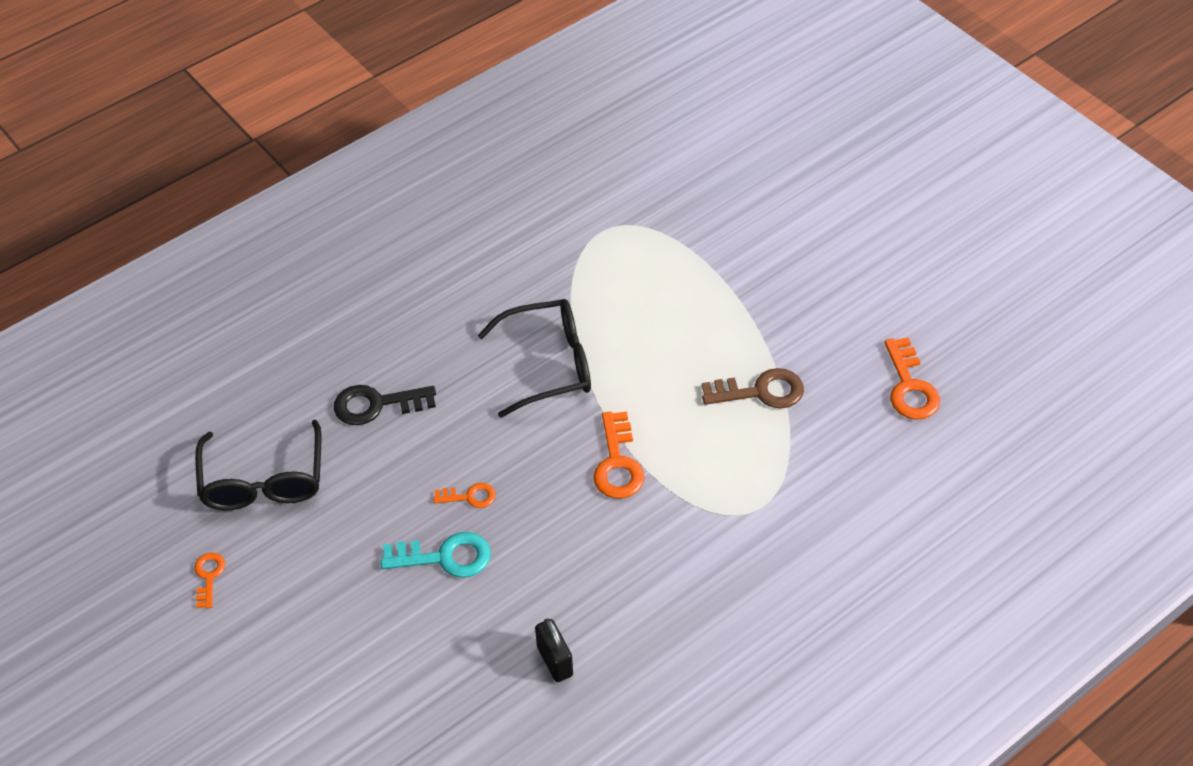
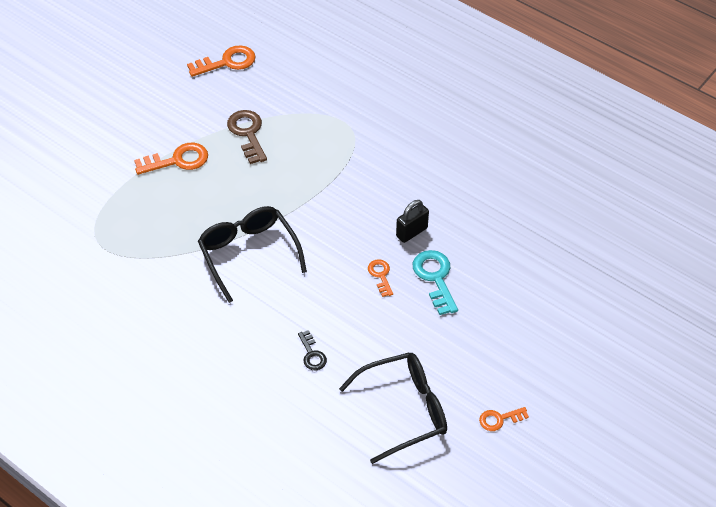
camera: 105 degrees left, 0 degrees up
(376, 405) = (312, 354): black key -> black key, size x0.58
(554, 661) = (493, 203): black padlock -> black padlock (411, 232)
(618, 464) = (329, 198): orange key -> orange key (178, 160)

